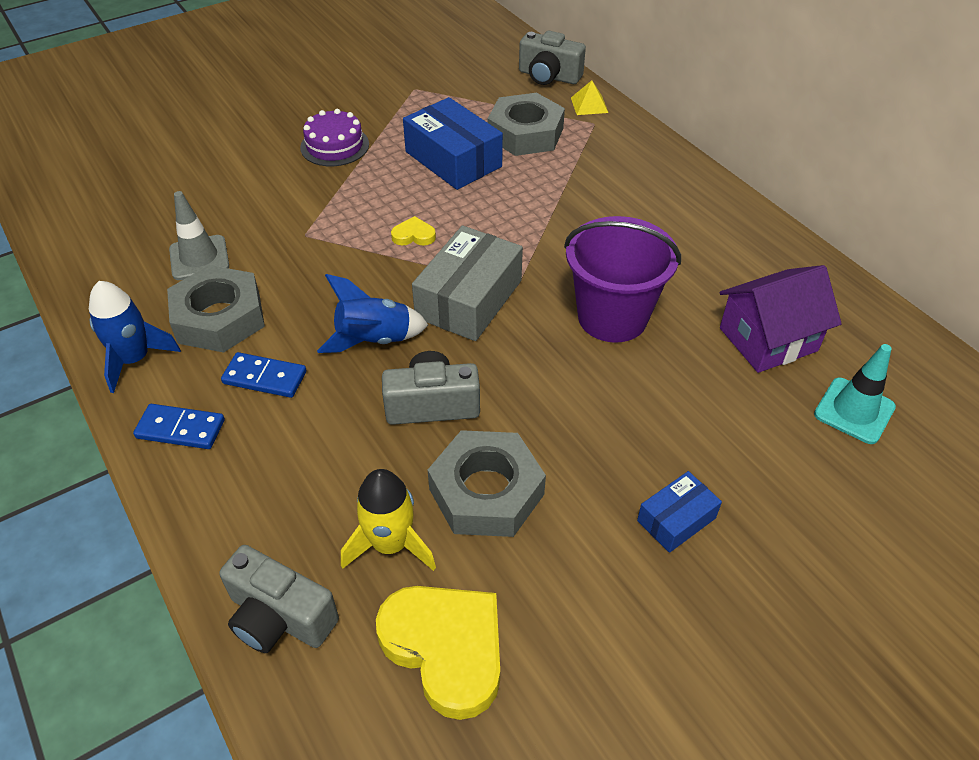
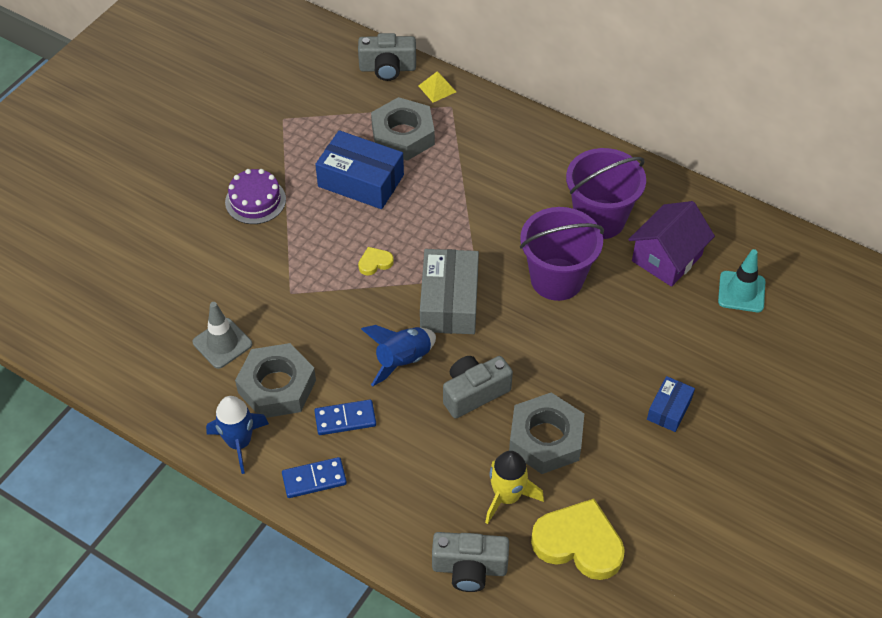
camera: 25 degrees left, 5 degrees up
(703, 272) = (599, 219): none -> purple bucket

